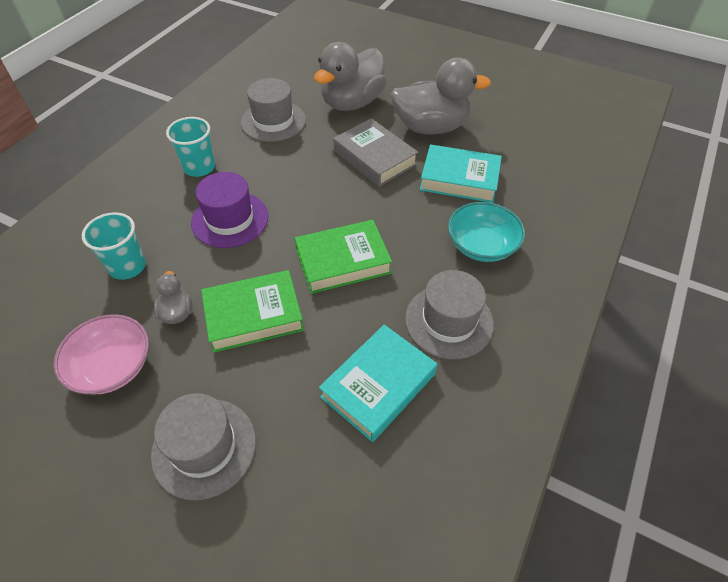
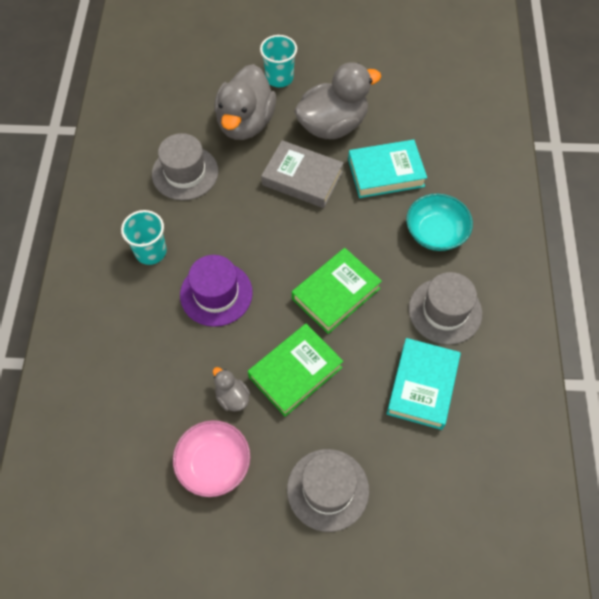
camera: 25 degrees left, 10 degrees up
(127, 266) = (159, 376): turquoise cup -> turquoise cup (279, 78)

